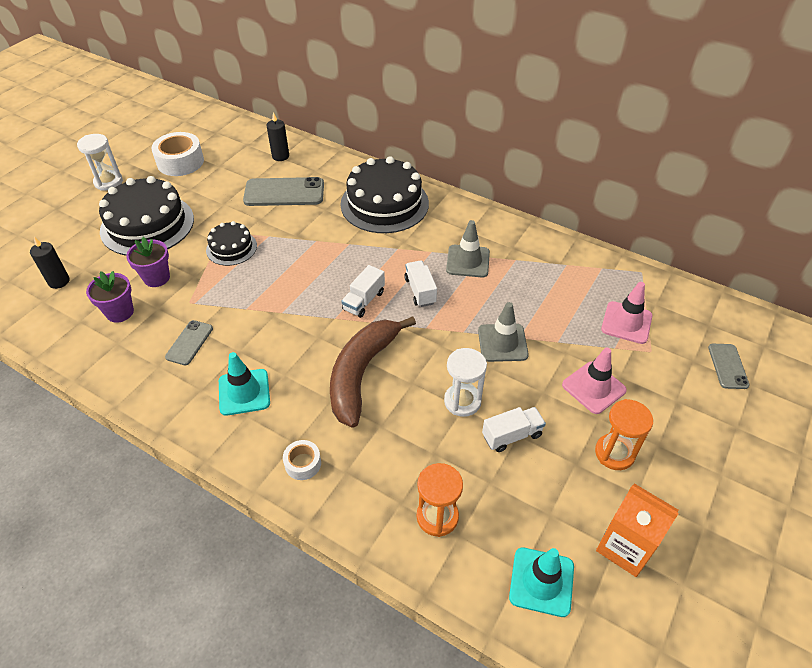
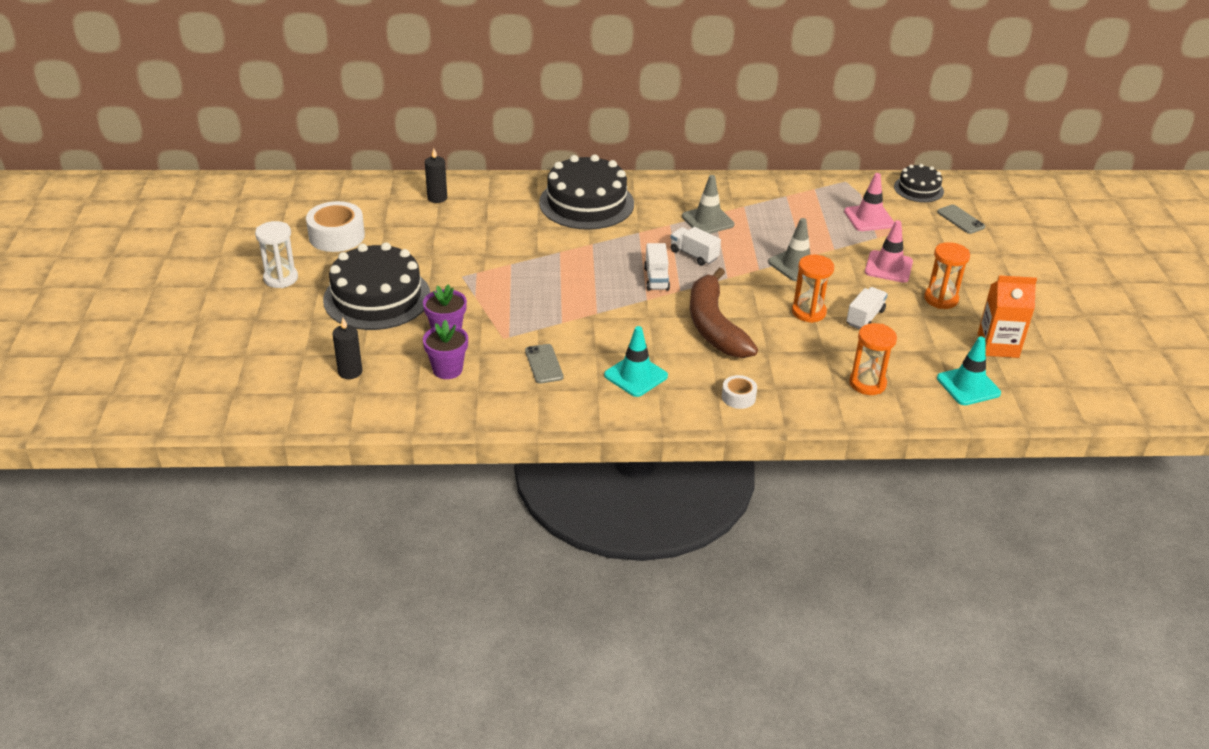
camera: 35 degrees left, 10 degrees down
(231, 248) = (488, 285): black cake -> black cake (918, 189)
(284, 192) = (481, 226): grey phone -> none
(462, 401) = (808, 312): white hourglass -> orange hourglass

